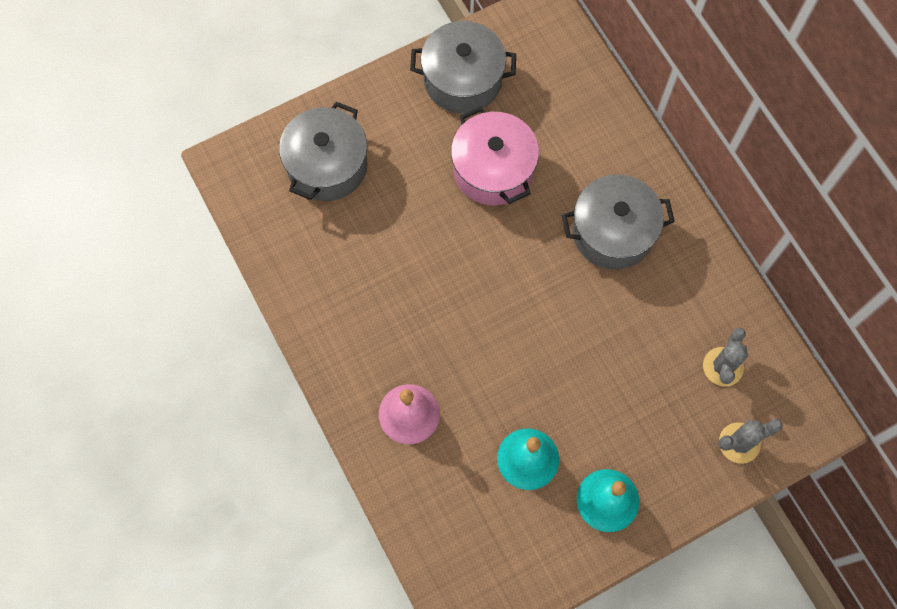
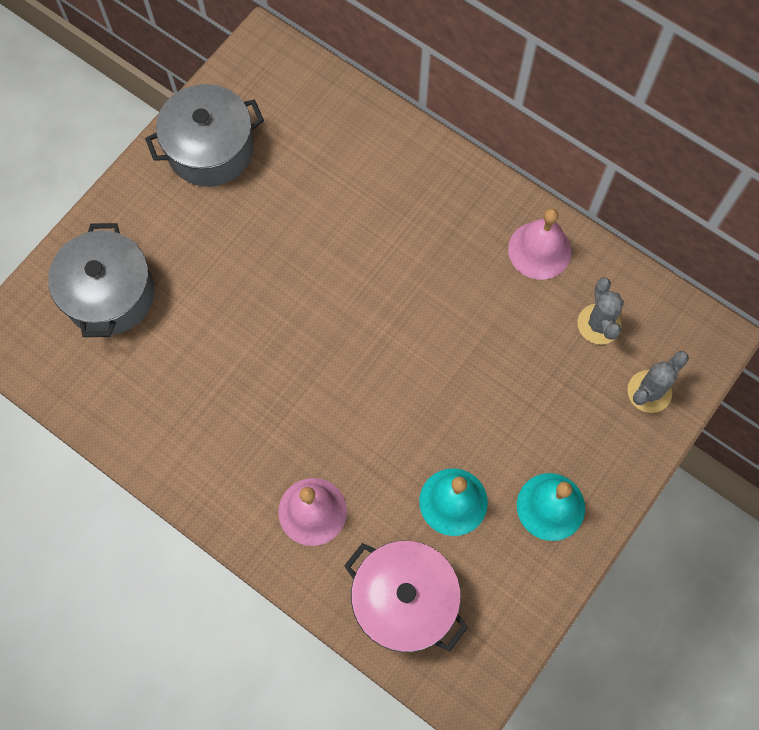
camera: 25 degrees left, 0 degrees up
(493, 170) = (283, 227): pink pot -> pink pot (404, 601)
(612, 232) = (431, 238): grey pot -> none
(701, 281) = (539, 250): none -> pink bell

